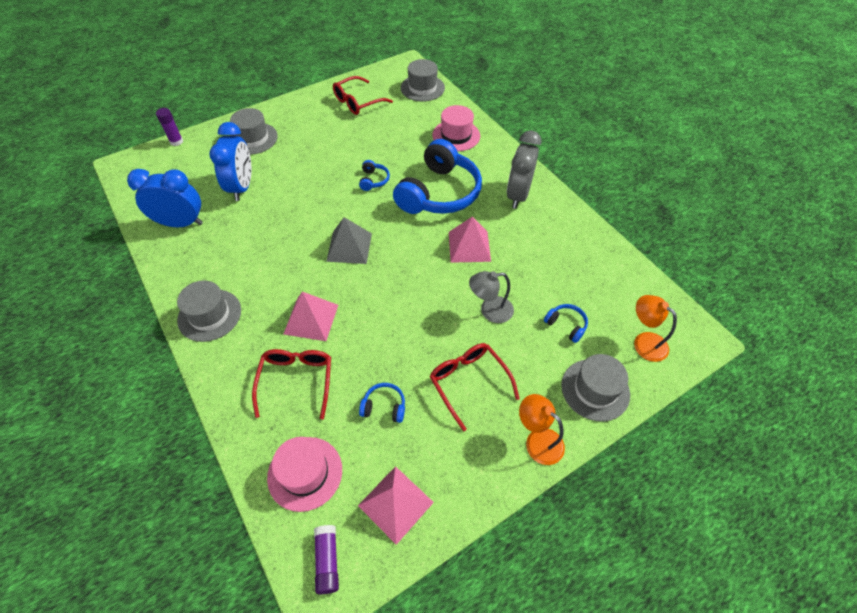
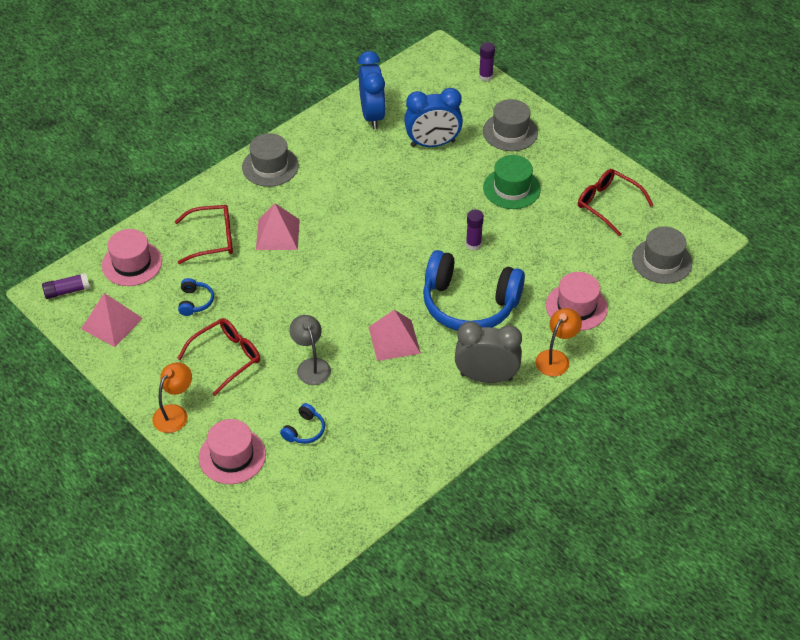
camera: 80 degrees right, 5 degrees down
(319, 148) = (511, 188): none -> green hat
(349, 247) = (370, 243): grey pyramid -> none
(373, 180) = (473, 244): blue headphones -> purple glue stick
(595, 389) = (232, 456): grey hat -> pink hat
(644, 342) = (294, 499): orange lamp -> orange lamp (556, 358)

